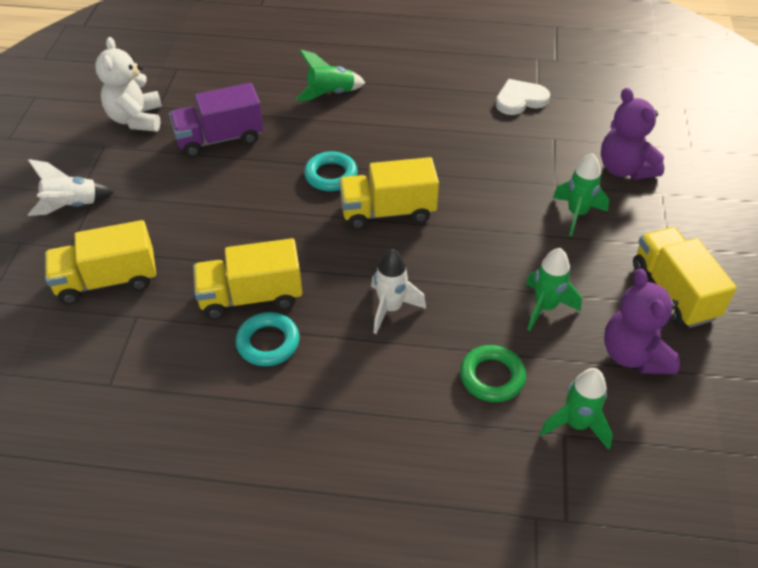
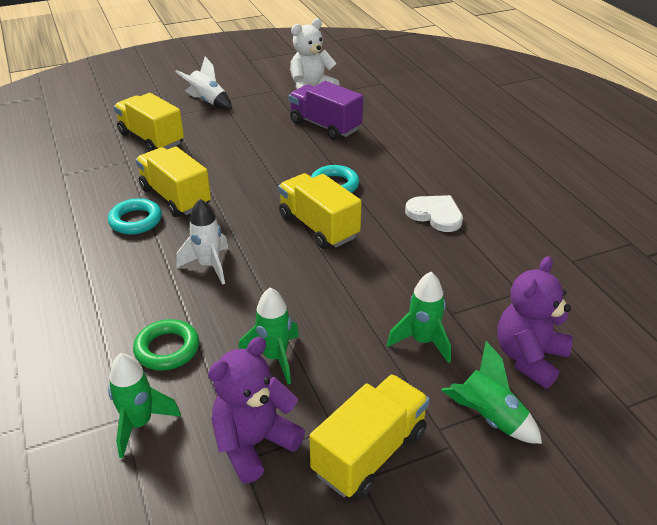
camera: 60 degrees right, 10 degrees down
(330, 94) = (431, 151): green rocket -> green rocket (488, 418)
(520, 99) = (551, 252): white heart -> white heart (435, 215)

